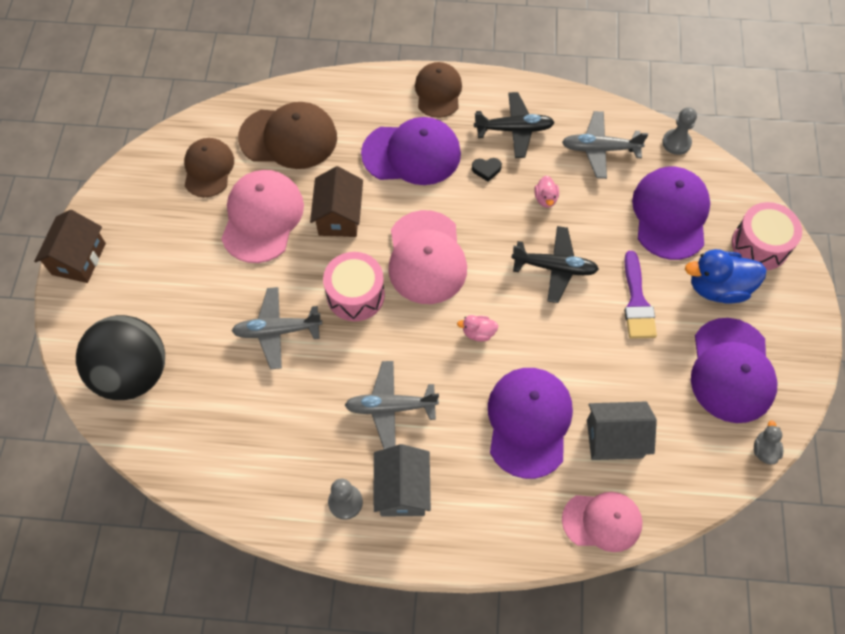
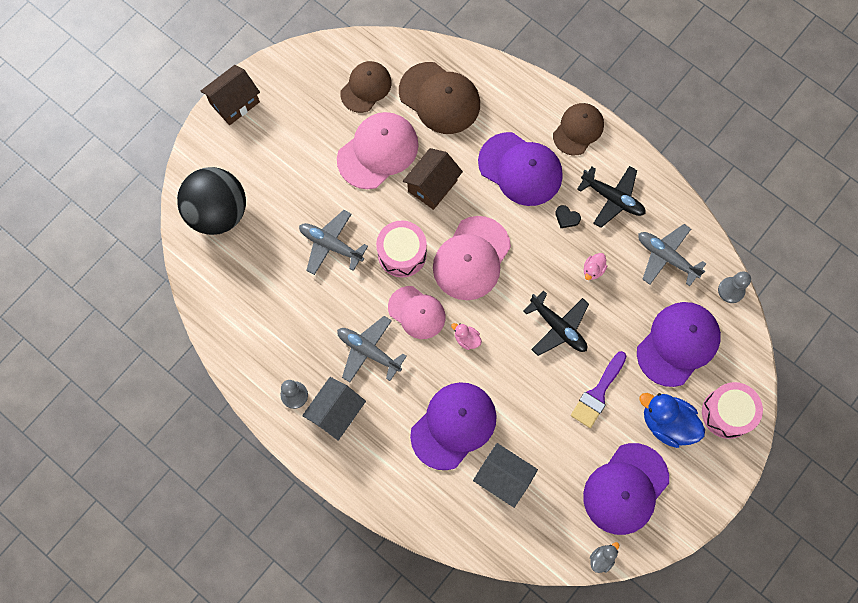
camera: 35 degrees right, 10 degrees up
(602, 521) = (451, 525): pink cap -> pink cap (417, 312)

